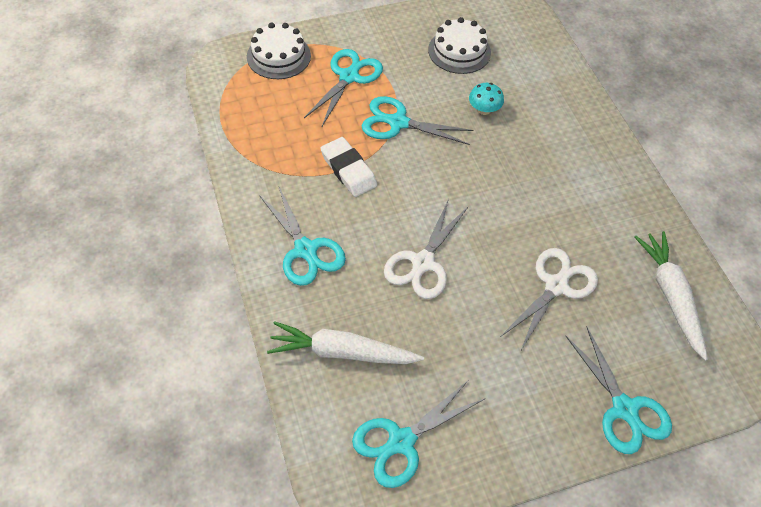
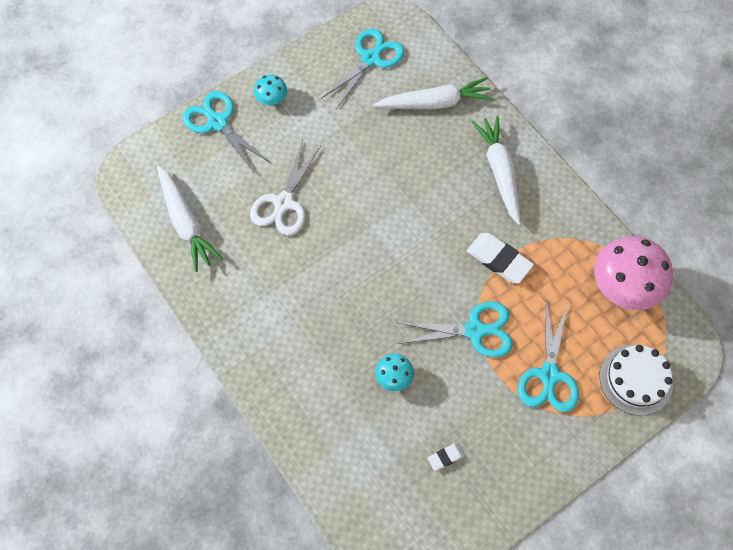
camera: 165 degrees right, 10 degrees up
(244, 118) = (623, 286): none -> pink mushroom
(305, 250) = (499, 172): turquoise scissors -> white carrot
(423, 263) = (399, 190): white scissors -> none
(459, 51) = (445, 457): white cake -> white eraser
(548, 421) = (272, 99): none -> turquoise mushroom

